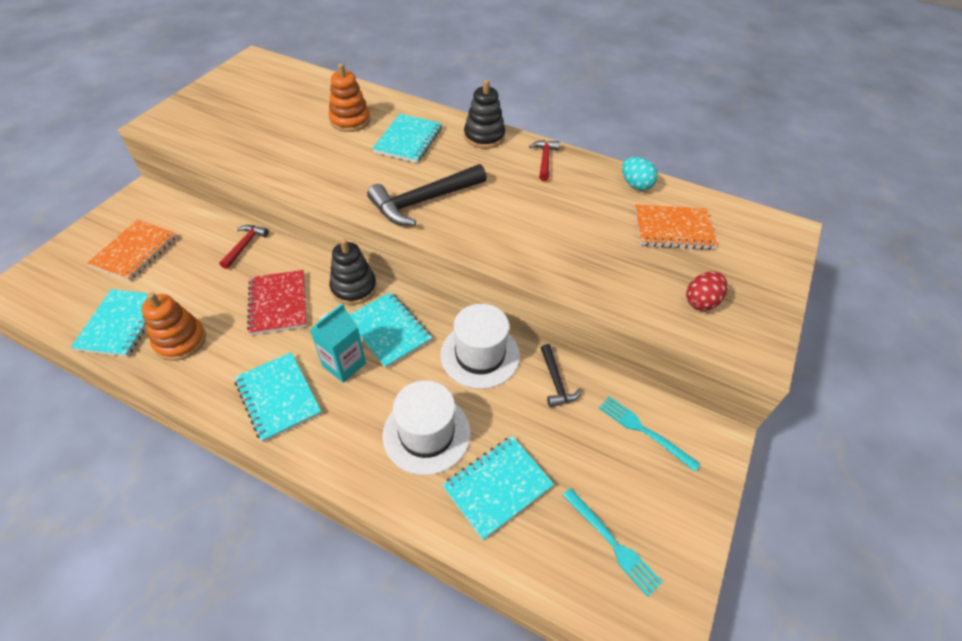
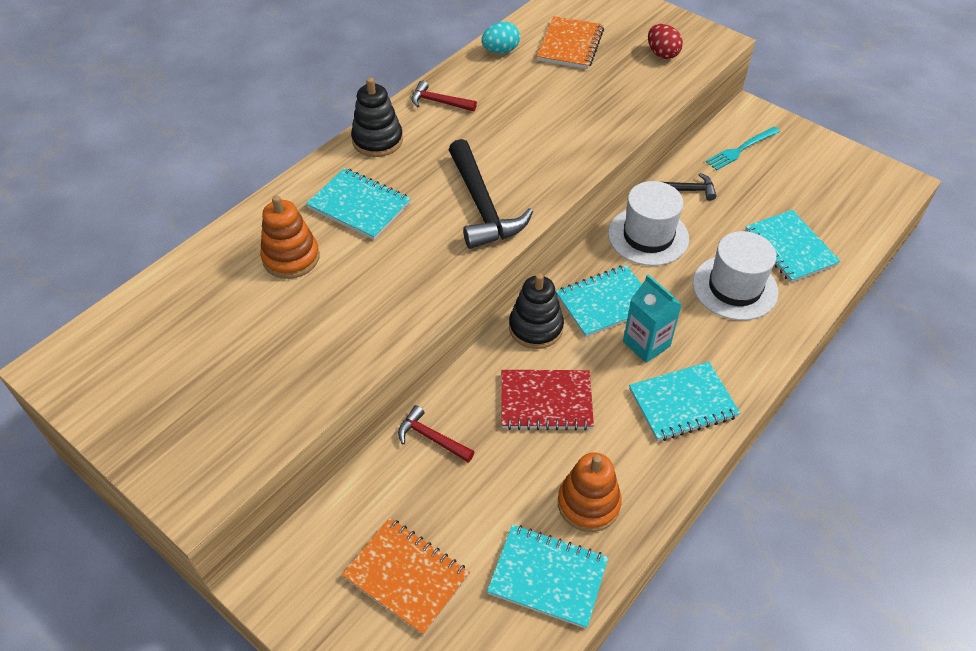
camera: 75 degrees left, 0 degrees up
(612, 543) = (837, 191): turquoise fork -> none

